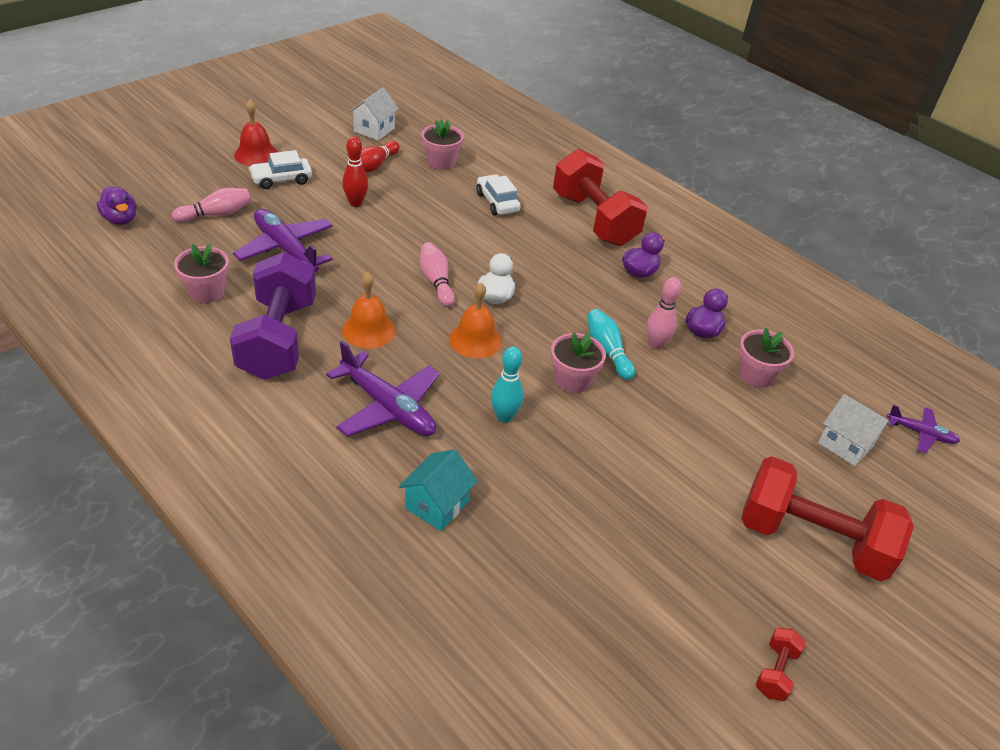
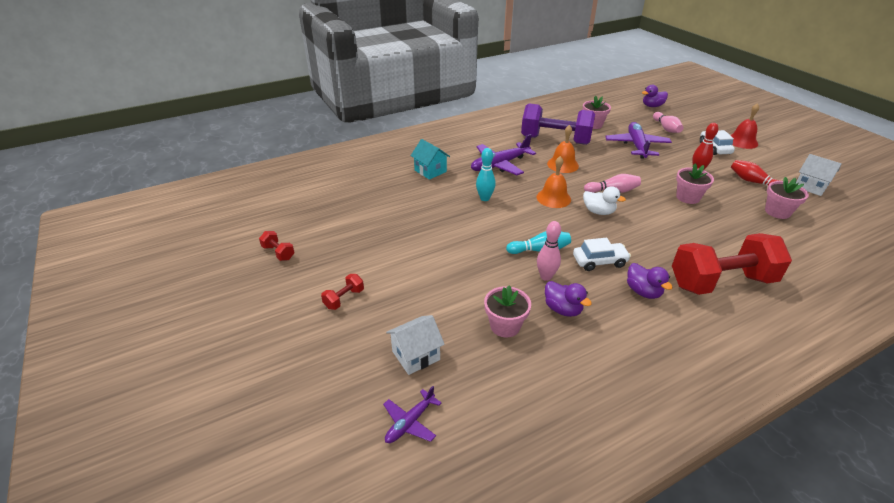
camera: 110 degrees right, 5 degrees down
(286, 249) = (636, 146): purple plane -> purple plane turned 60 degrees counterclockwise
(497, 202) = (726, 231): white car -> white car (599, 261)
(572, 380) = (512, 229): pink flower pot -> pink flower pot (688, 197)
(811, 539) = (344, 299): red dumbbell -> red dumbbell, size x0.40

